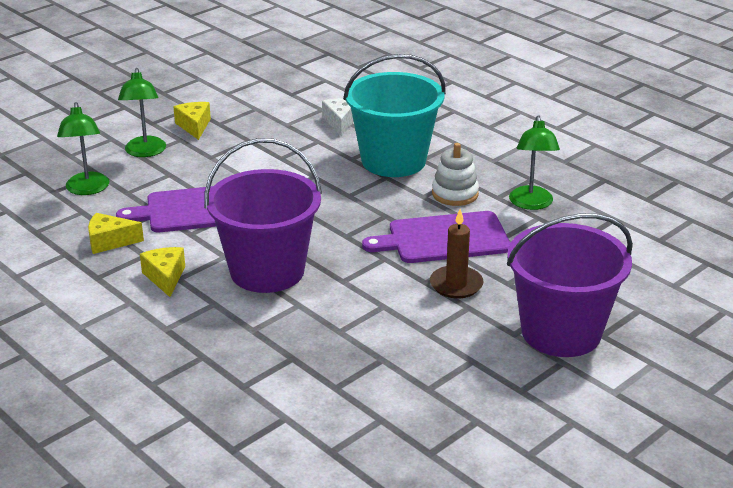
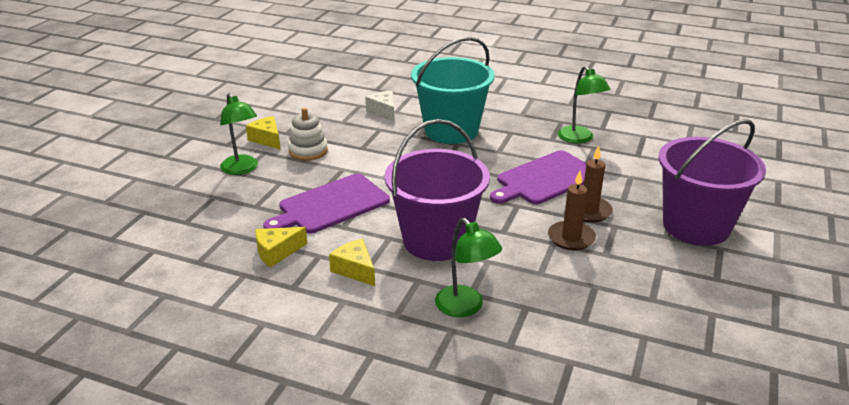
camera: 25 degrees left, 0 degrees up
(87, 189) = (216, 212): green lamp -> green lamp (465, 307)
(407, 306) = (571, 238): none -> brown candle
(455, 194) = (520, 144): white stacking toy -> white stacking toy (308, 151)

